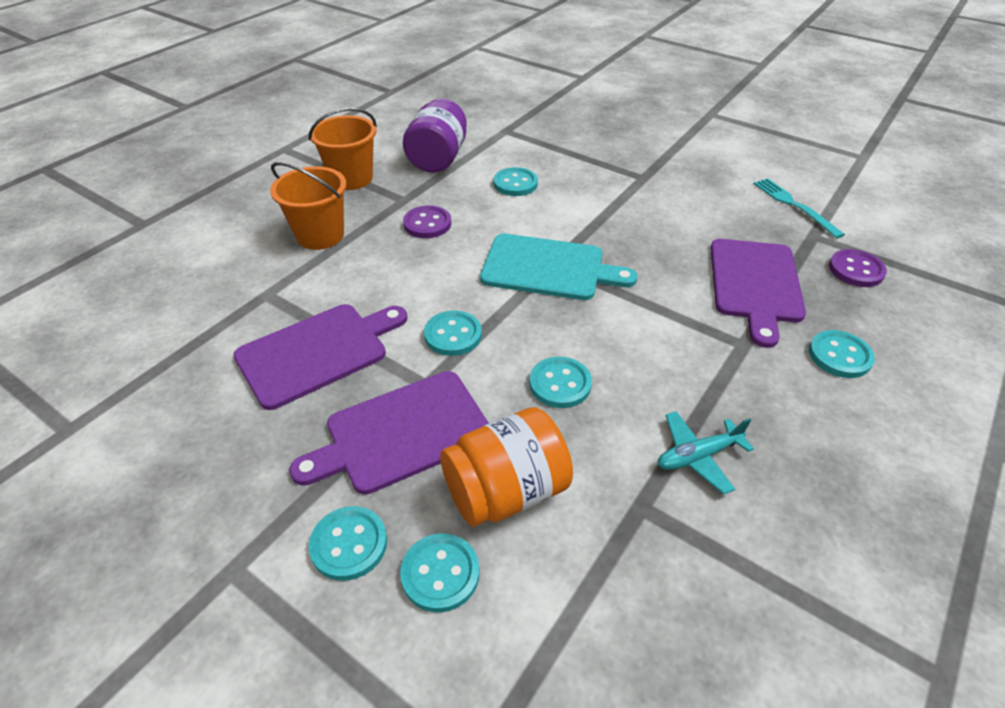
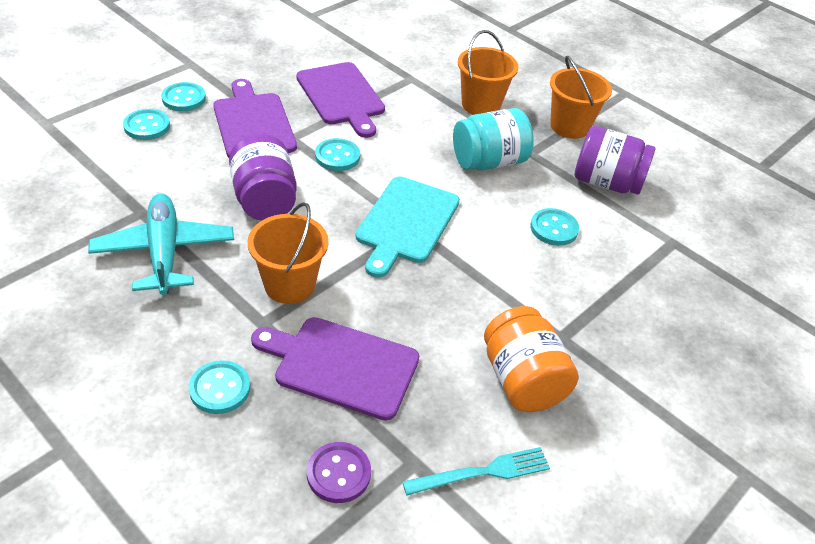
camera: 95 degrees right, 0 degrees up
(427, 224) = (488, 162): purple button -> turquoise jar
(506, 491) = (186, 158): orange jar -> orange jar (522, 380)
(560, 384) = (264, 200): turquoise button -> purple jar
(682, 335) = (289, 285): none -> orange bucket
(698, 456) = (164, 252): turquoise plane -> turquoise plane, size x1.78

